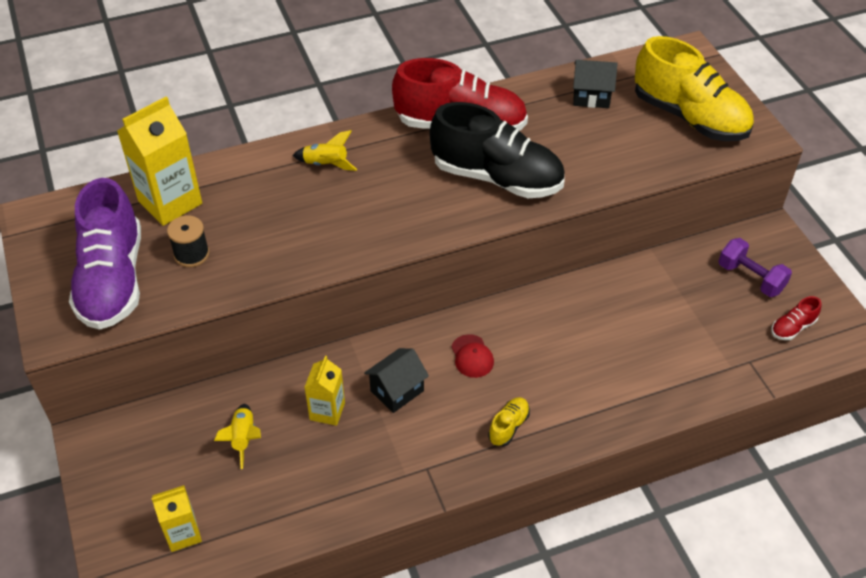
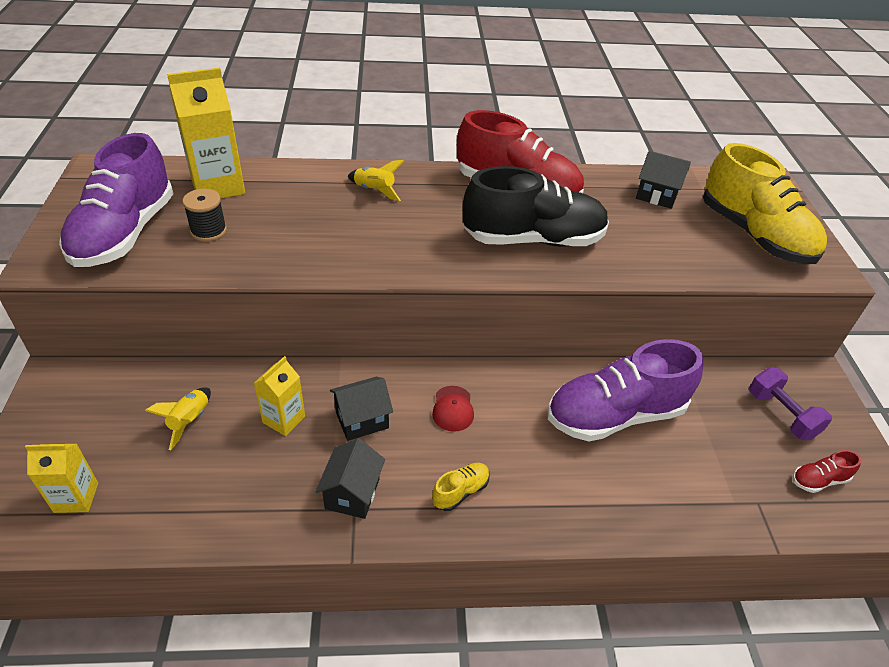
camera: 15 degrees right, 5 degrees down
(419, 456) = (352, 493): none -> black house
(497, 178) = (533, 239): black shoe -> black shoe turned 45 degrees counterclockwise
(613, 320) = (615, 415): none -> purple shoe

